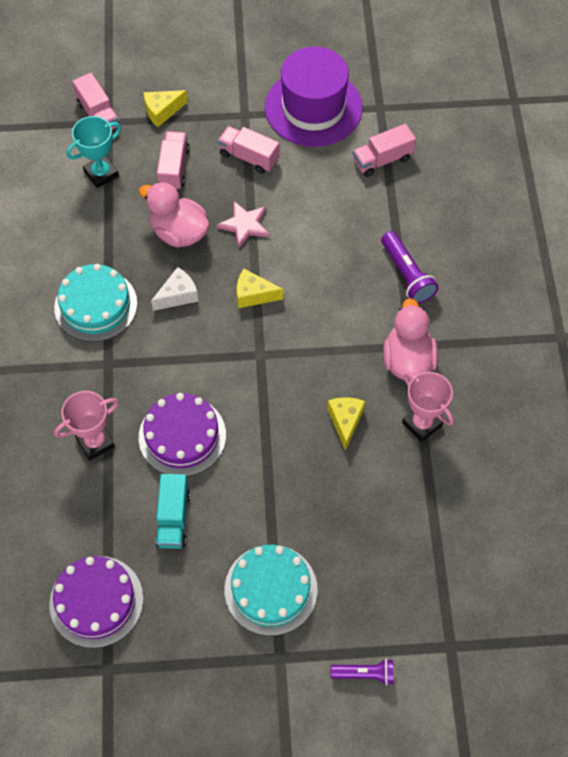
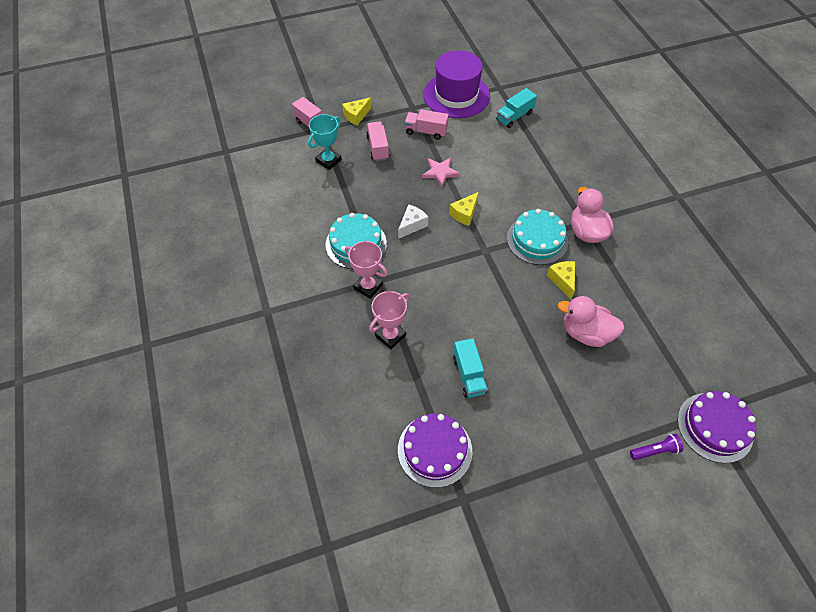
camera: 15 degrees left, 5 degrees down
(179, 232) = (397, 186): pink duck -> pink duck (585, 333)
(182, 436) = (452, 316): purple cake -> purple cake (715, 427)
(253, 295) = (464, 214): yellow cheese -> yellow cheese turned 45 degrees counterclockwise
(271, 589) = (560, 407): turquoise cake -> turquoise cake (537, 240)
(382, 160) = (514, 116): pink truck -> turquoise truck
(407, 275) = (561, 180): purple flashlight -> none
(422, 424) = (614, 270): pink trophy -> pink trophy (368, 286)

